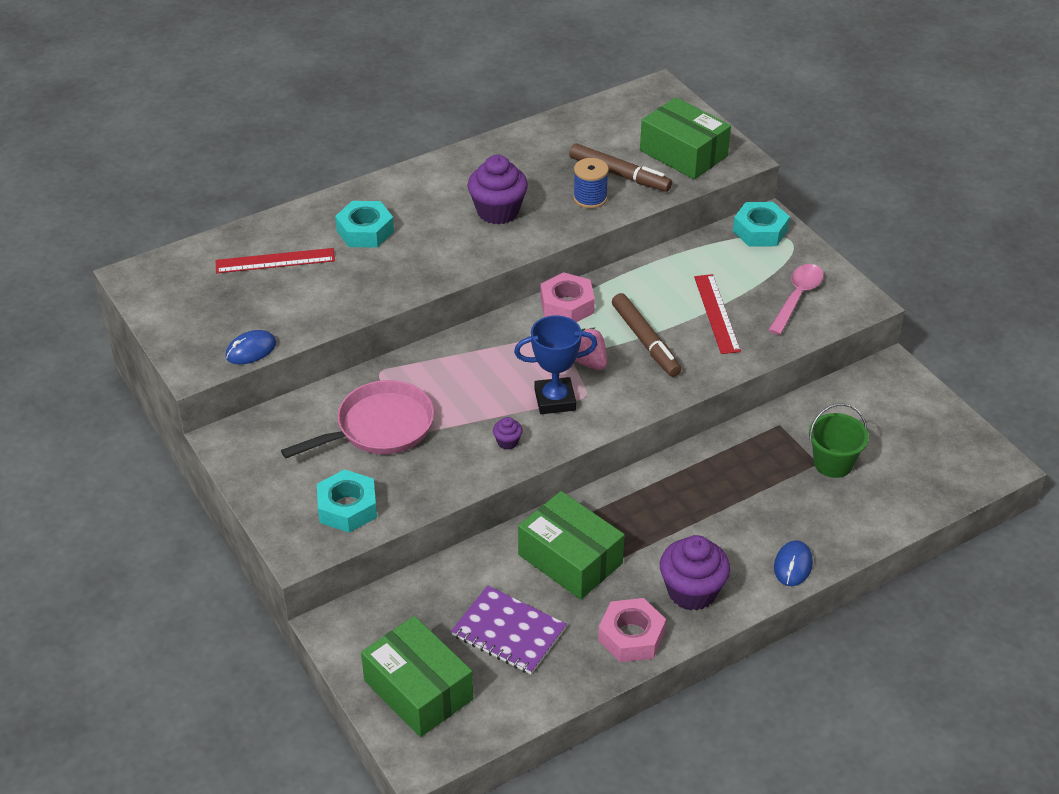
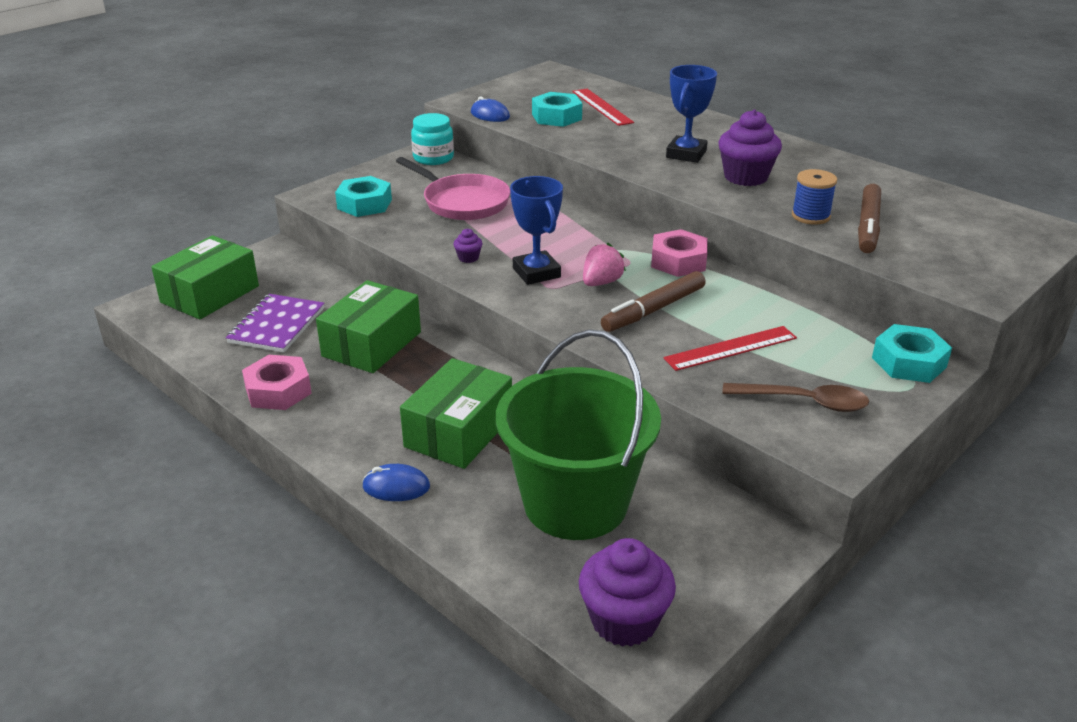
camera: 75 degrees right, 10 degrees down
(248, 434) = (433, 158): none -> turquoise jar
(365, 231) = (667, 130): turquoise nut -> turquoise nut (556, 117)
(430, 233) = (686, 154): none -> blue trophy
(683, 153) = (948, 257): green box -> green box (459, 431)
(692, 591) = (343, 420): purple cupcake -> purple cupcake (624, 621)
(797, 298) = (803, 402): pink spoon -> brown spoon
(833, 463) = (575, 503): green bucket -> green bucket, size x2.07

